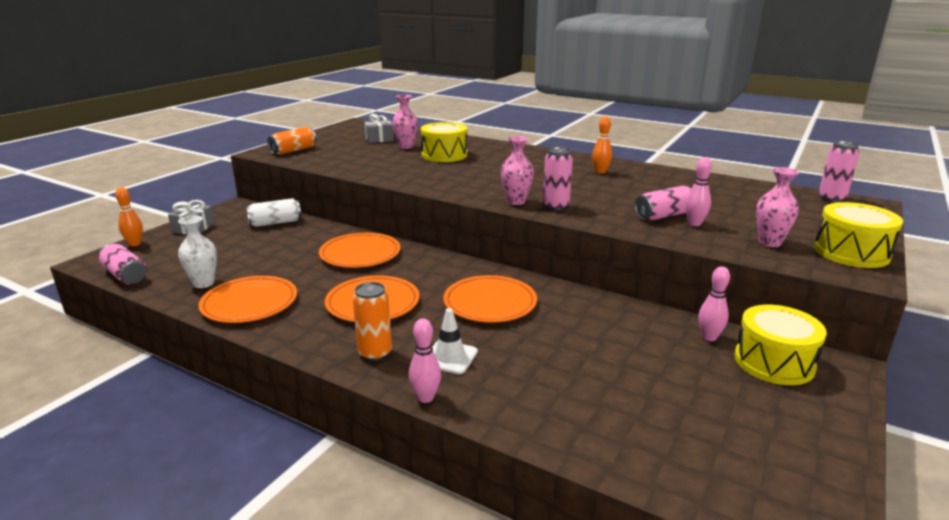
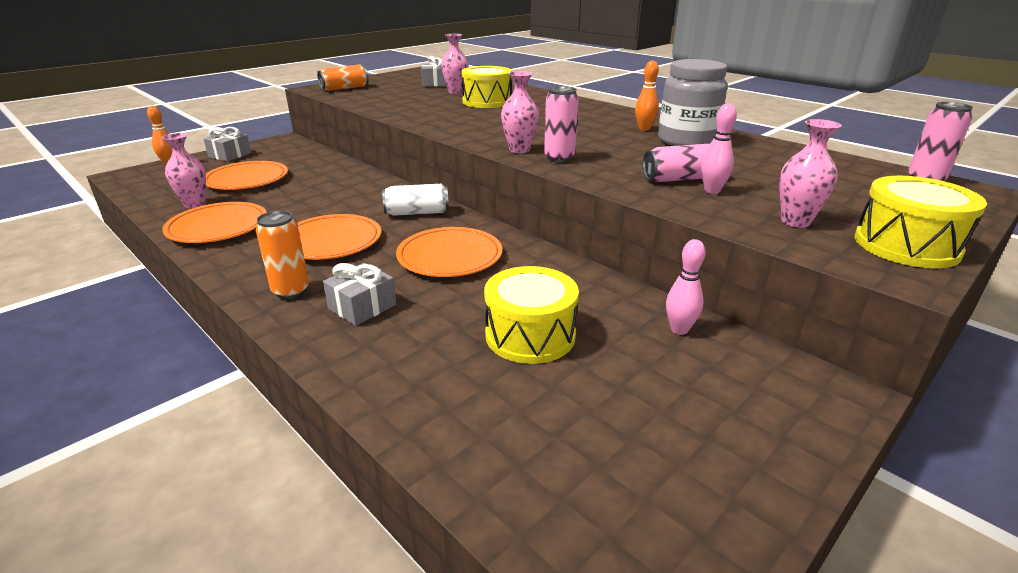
camera: 15 degrees right, 5 degrees up
(125, 275) = (137, 189): pink can -> none
(203, 283) = (195, 204): white vase -> pink vase
(275, 223) = (305, 157): white can -> white can (417, 213)
(360, 254) = (358, 193): orange plate -> orange plate (247, 179)
(425, 397) = (302, 345): pink bowling pin -> none
(450, 357) = (362, 307): white traffic cone -> grey gift
(642, 181) = (686, 141): none -> grey jar
(774, 362) = (746, 372): yellow drum -> yellow drum (530, 335)

